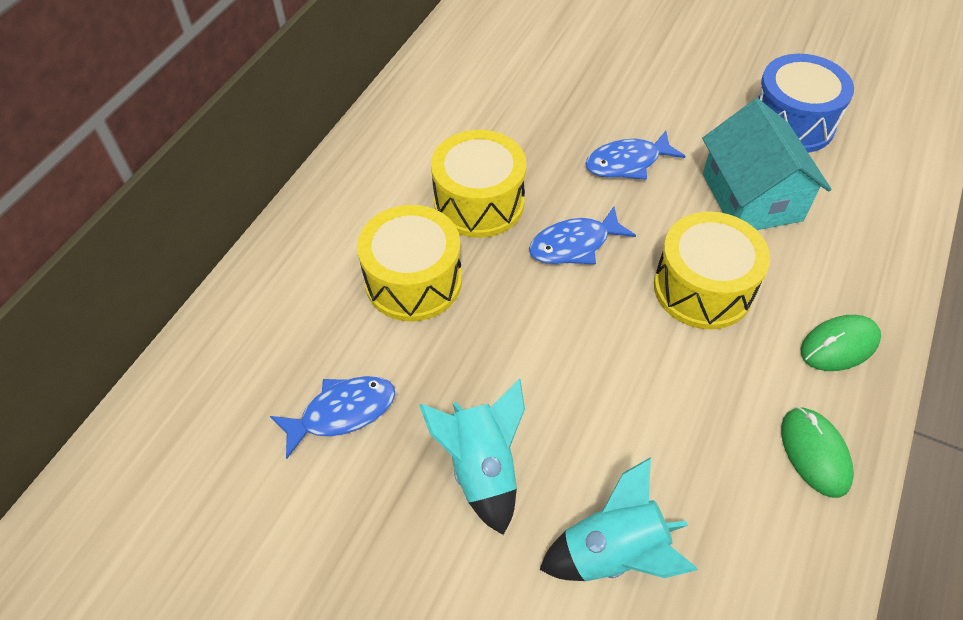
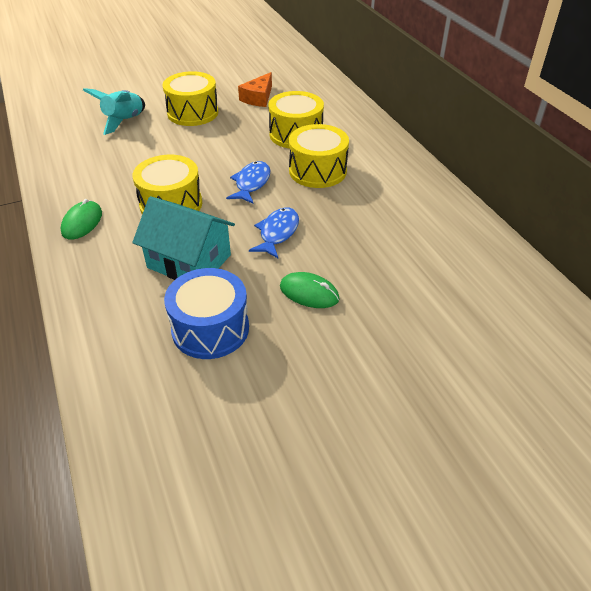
camera: 130 degrees right, 10 degrees down
(342, 412) = (258, 98): blue fish -> orange cheese
(482, 468) = (193, 113): turquoise rocket -> yellow drum
(814, 453) = (67, 181): green mouse -> green mouse (309, 293)

